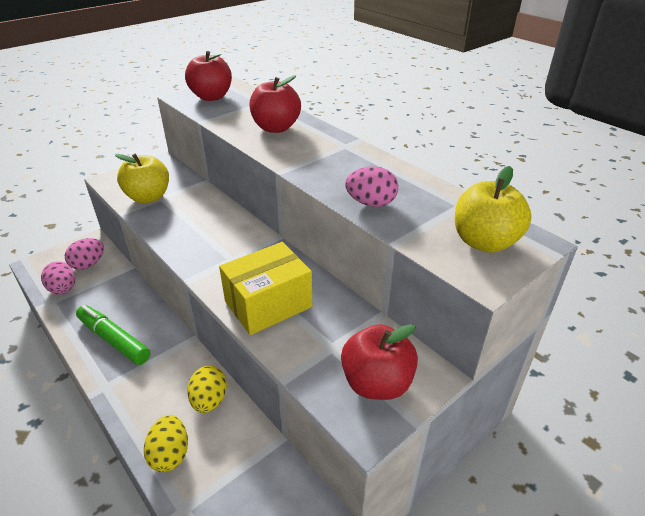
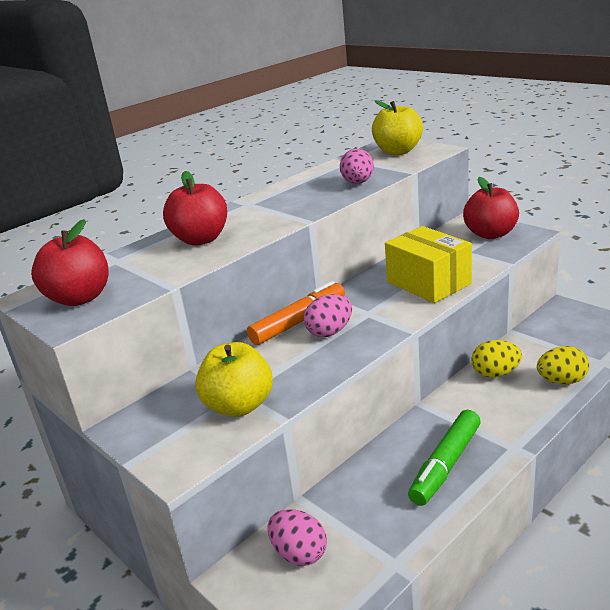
camera: 90 degrees left, 10 degrees down
(63, 289) = (365, 559): pink egg -> pink egg (330, 332)
(239, 223) = (299, 322): none -> orange marker

